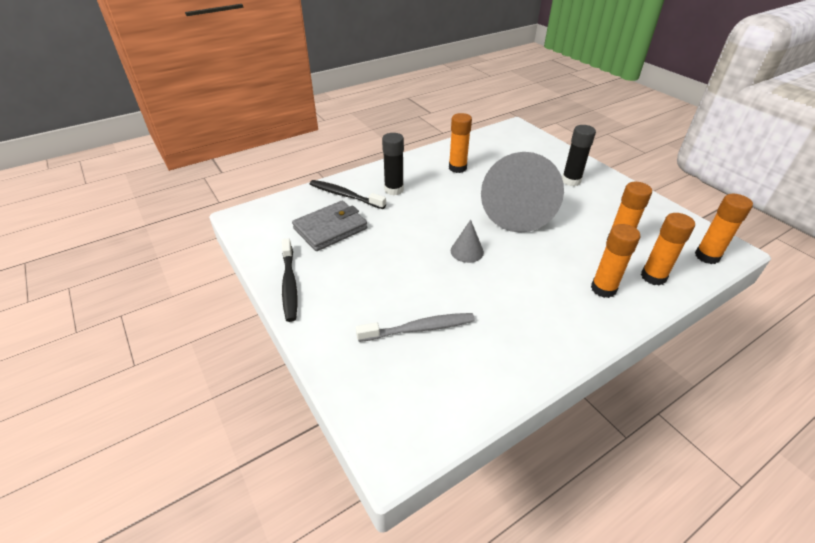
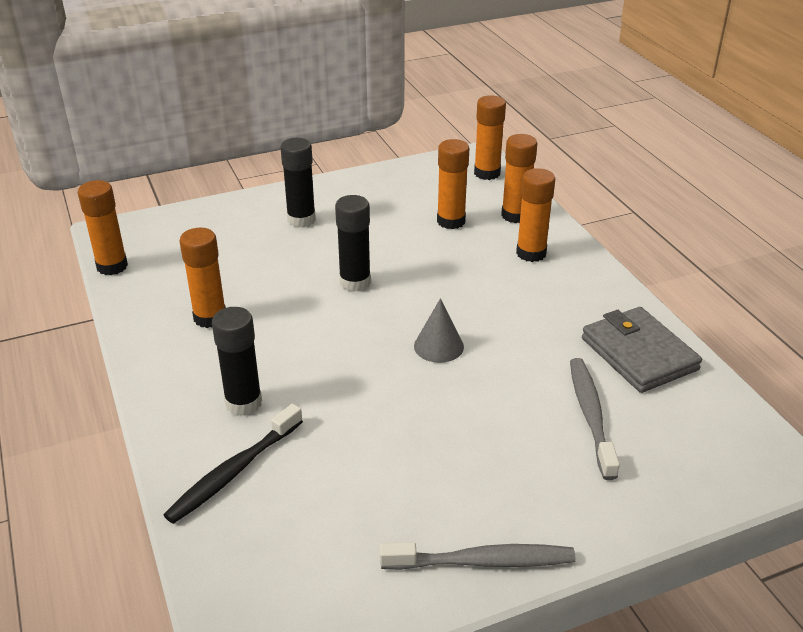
camera: 80 degrees left, 5 degrees down
(289, 284) = (482, 561): black toothbrush -> grey toothbrush
(330, 229) = (336, 499): grey wallet -> grey wallet (639, 354)
(486, 133) = (112, 266): none -> orange glue stick
(516, 210) = (355, 282): grey cone -> black glue stick

